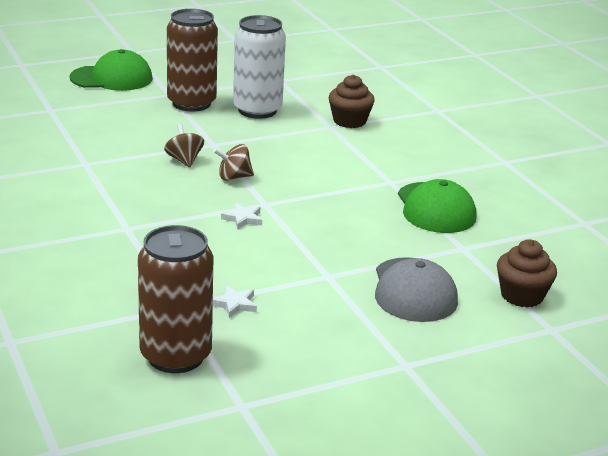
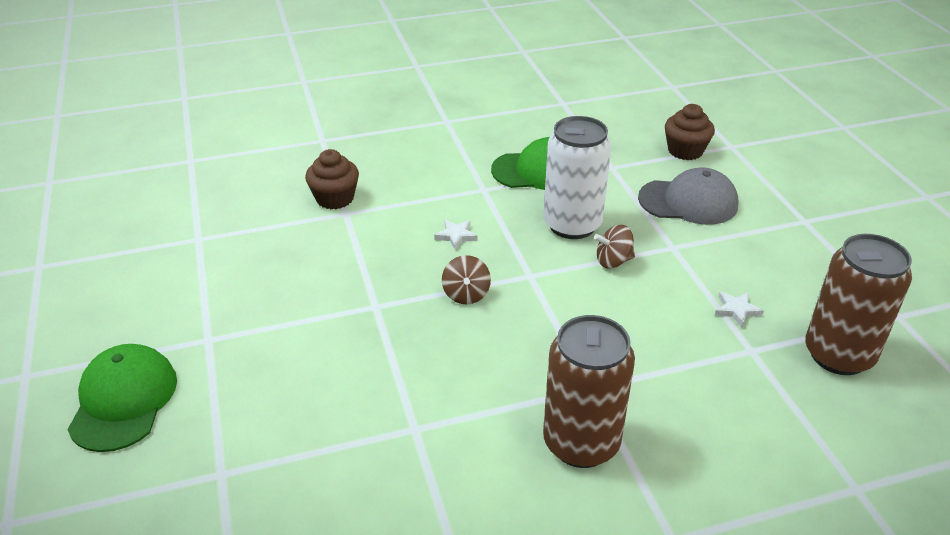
camera: 80 degrees left, 10 degrees up
(184, 160) = (417, 333): brown spinning top -> brown spinning top (613, 261)
(191, 103) = (246, 319): brown can -> brown can (581, 443)
(243, 219) = (564, 294): white star -> white star (456, 236)
(257, 110) = (285, 263): white can -> white can (572, 225)

